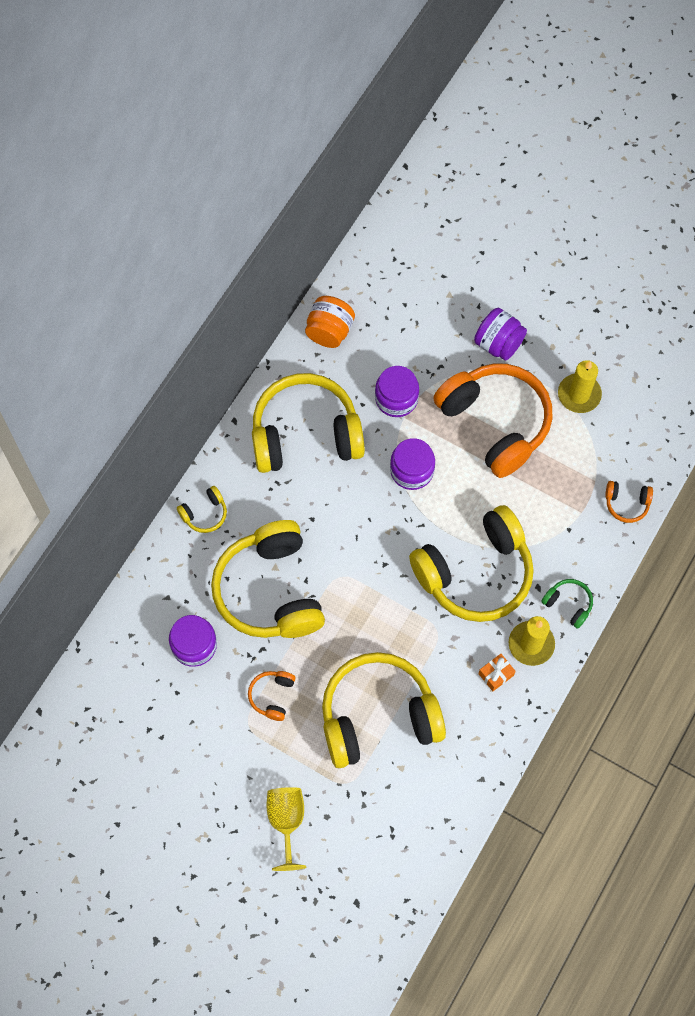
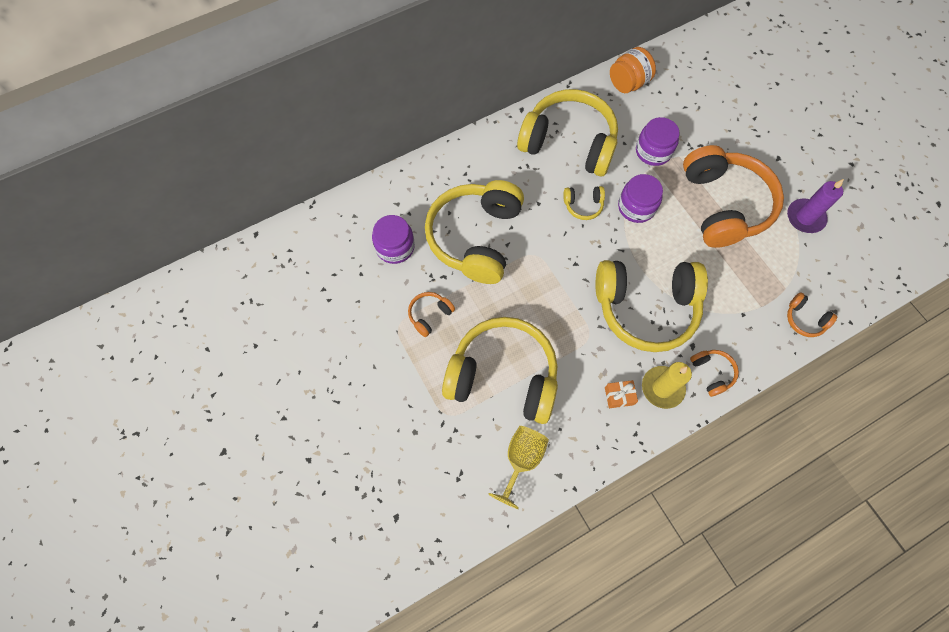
camera: 30 degrees right, 0 degrees up
(205, 514) = (461, 160): yellow headphones -> yellow headphones (583, 205)
(286, 822) = (381, 417): yellow goblet -> yellow goblet (521, 460)
(498, 344) = (756, 150): purple jar -> none
(568, 604) = (712, 373): green headphones -> orange headphones
(579, 395) = (805, 217): yellow candle -> purple candle

